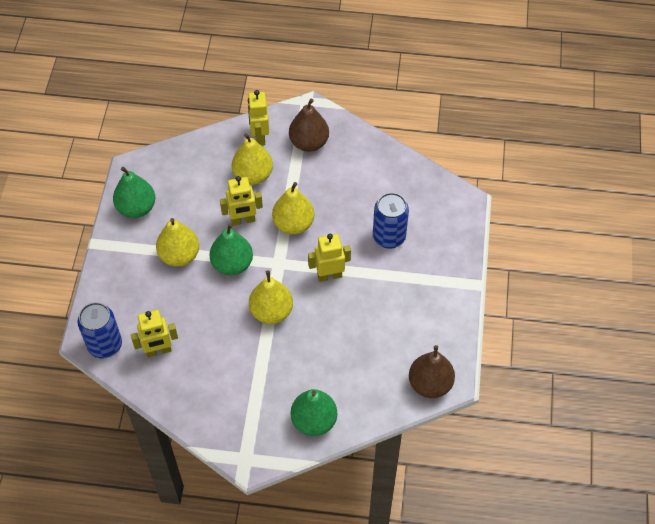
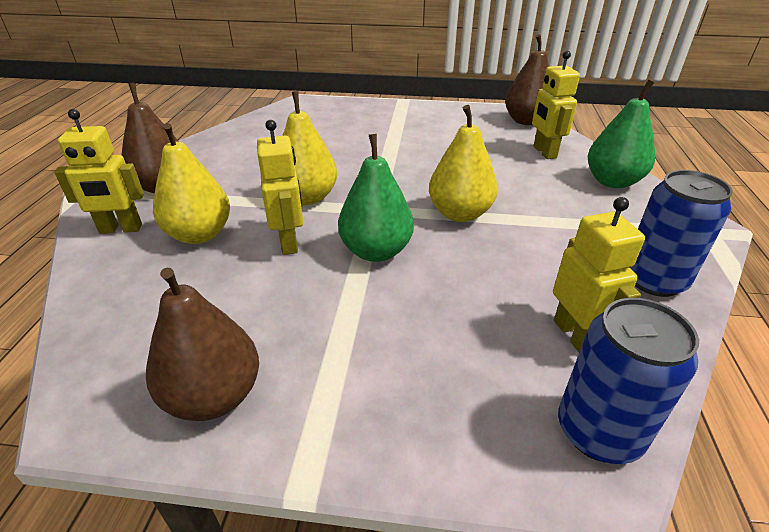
camera: 90 degrees left, 20 degrees down
(136, 208) = (214, 396): green pear -> brown pear
(179, 255) = (354, 316): yellow pear -> none
(329, 275) = (395, 172): yellow robot -> yellow robot (544, 152)
(389, 237) = (340, 137): blue can -> blue can (654, 280)

